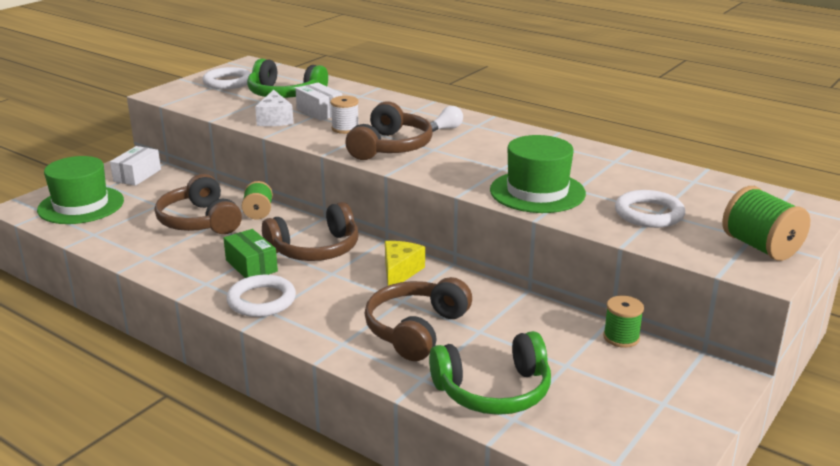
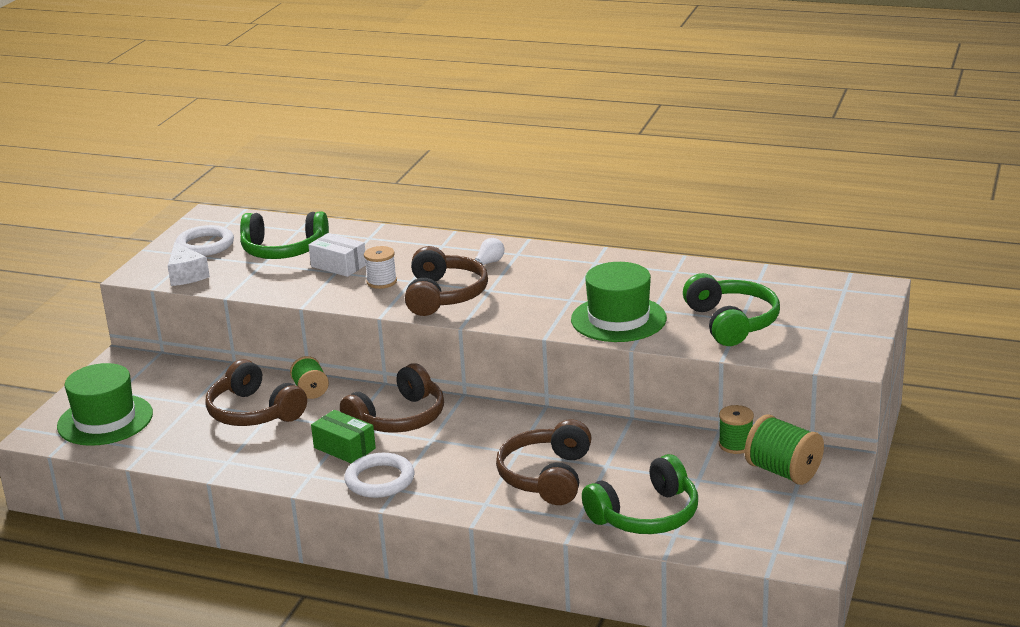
camera: 15 degrees left, 0 degrees up
(137, 175) = (140, 373): white box -> none
(275, 119) = (297, 284): white cheese -> white cheese (186, 275)
(400, 272) = (499, 425): yellow cheese -> none
(649, 214) = (732, 322): white ring -> green headphones
(760, 247) = (841, 337): green spool -> green spool (783, 472)

